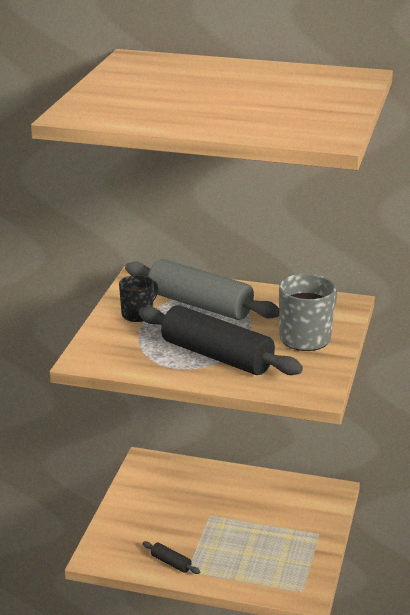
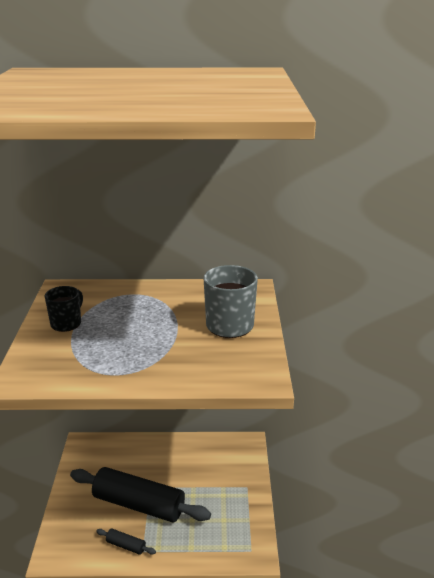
camera: 15 degrees left, 0 degrees up
(200, 305) = (123, 306): grey rolling pin -> none
(217, 356) = (154, 355): black rolling pin -> black rolling pin (139, 504)

